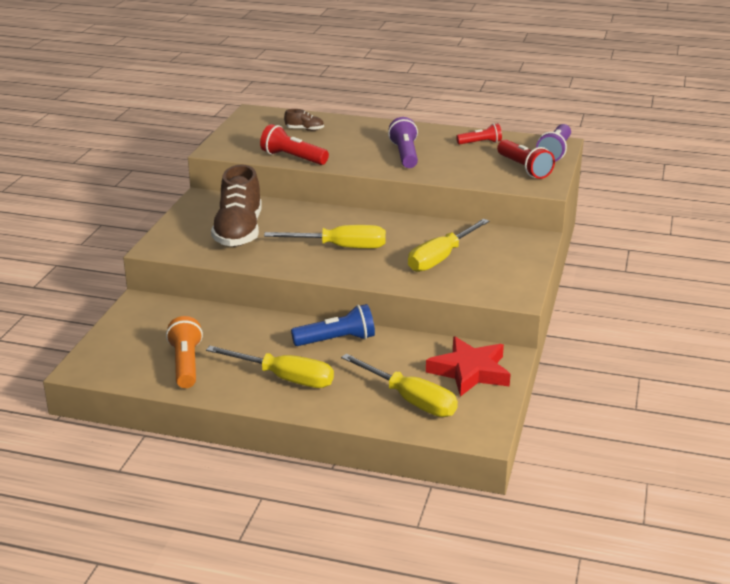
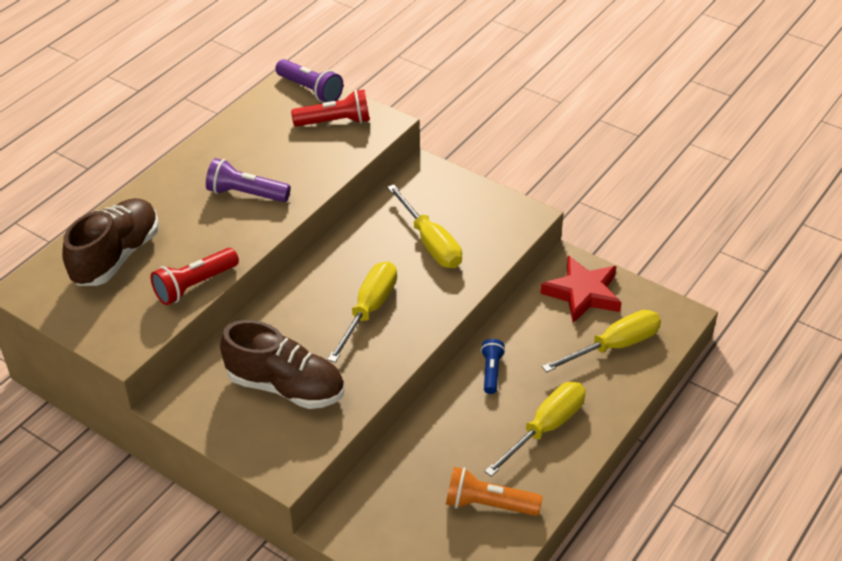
camera: 70 degrees left, 15 degrees up
(304, 129) = (116, 256): brown shoe -> brown shoe, size x2.35
(336, 340) = (491, 371): blue flashlight -> blue flashlight, size x0.66
(480, 143) = (252, 131): red flashlight -> none

